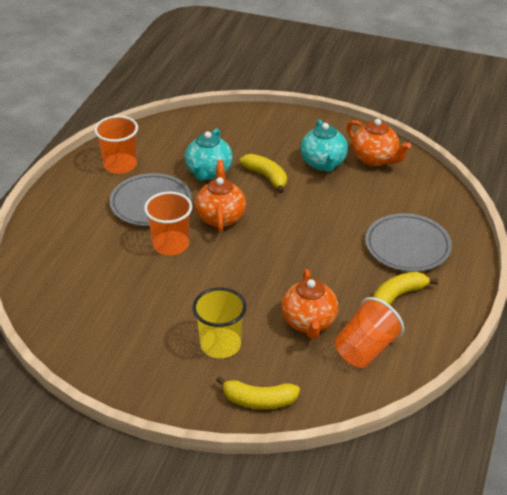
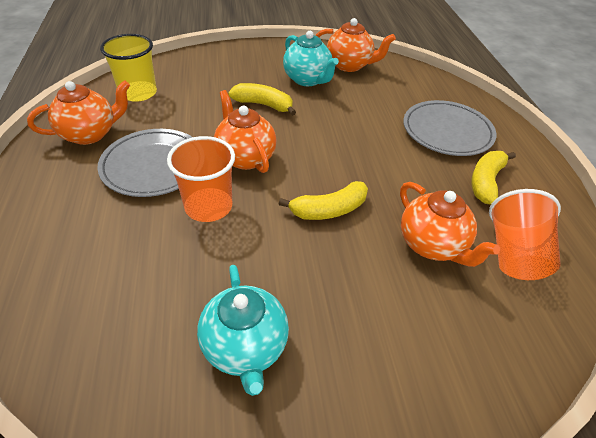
camera: 30 degrees left, 5 degrees up
(120, 165) = (90, 134): orange cup -> orange teapot
(208, 172) = (199, 116): turquoise teapot -> turquoise teapot (245, 348)
(220, 344) = (360, 317): yellow cup -> yellow cup (138, 93)
(259, 400) = (470, 381): yellow banana -> yellow banana (329, 210)

